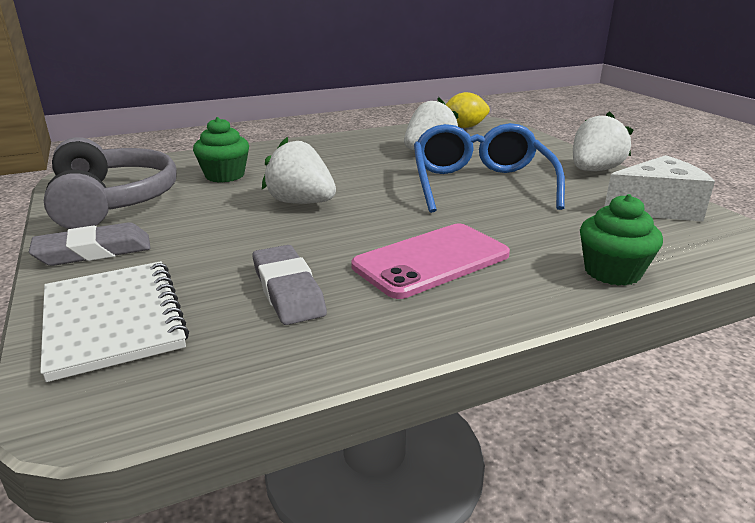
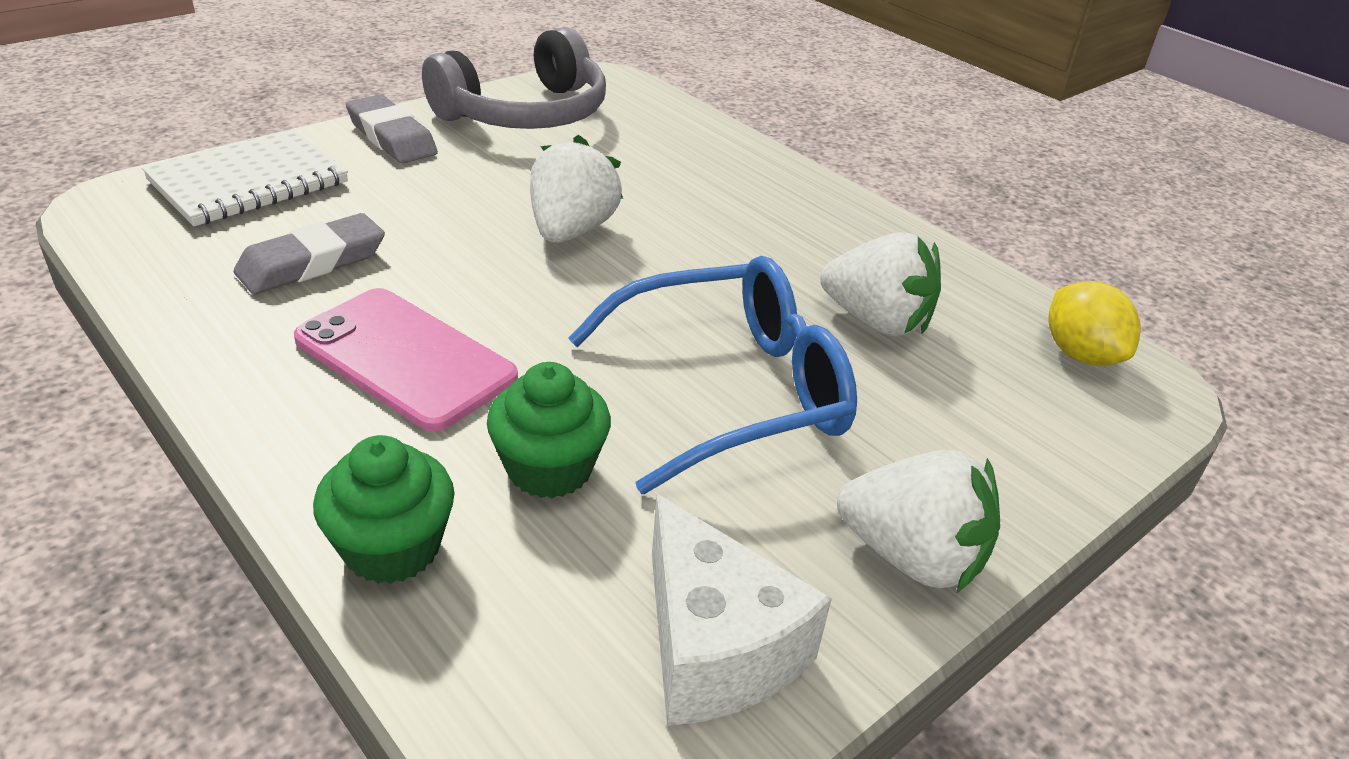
camera: 70 degrees right, 10 degrees up
(225, 175) = (643, 160): green cupcake -> green cupcake (549, 469)

